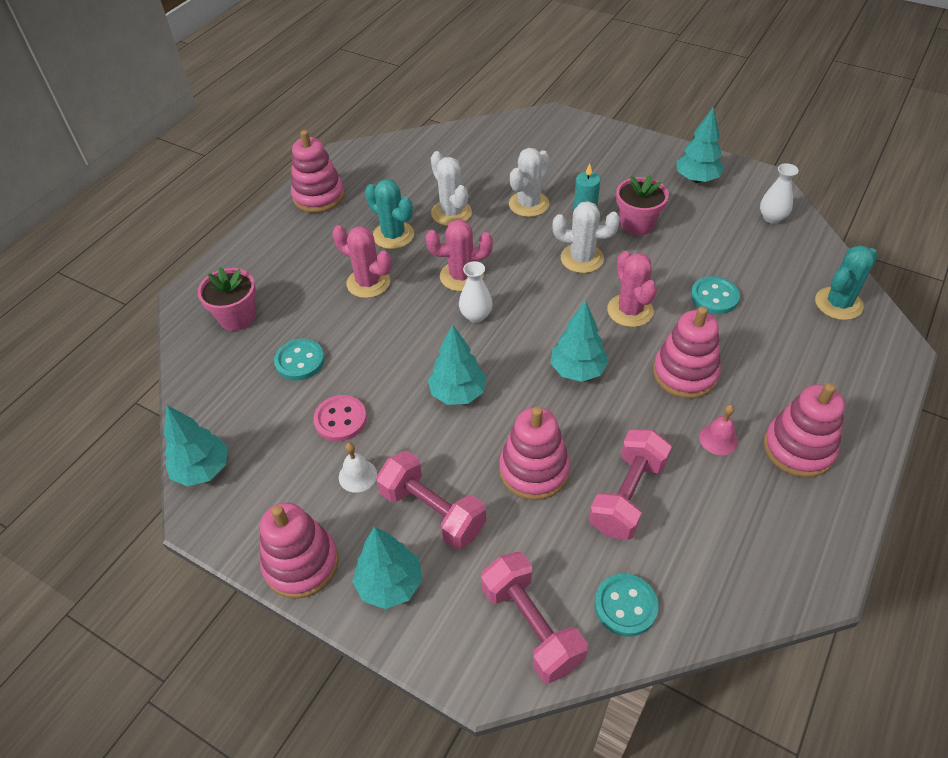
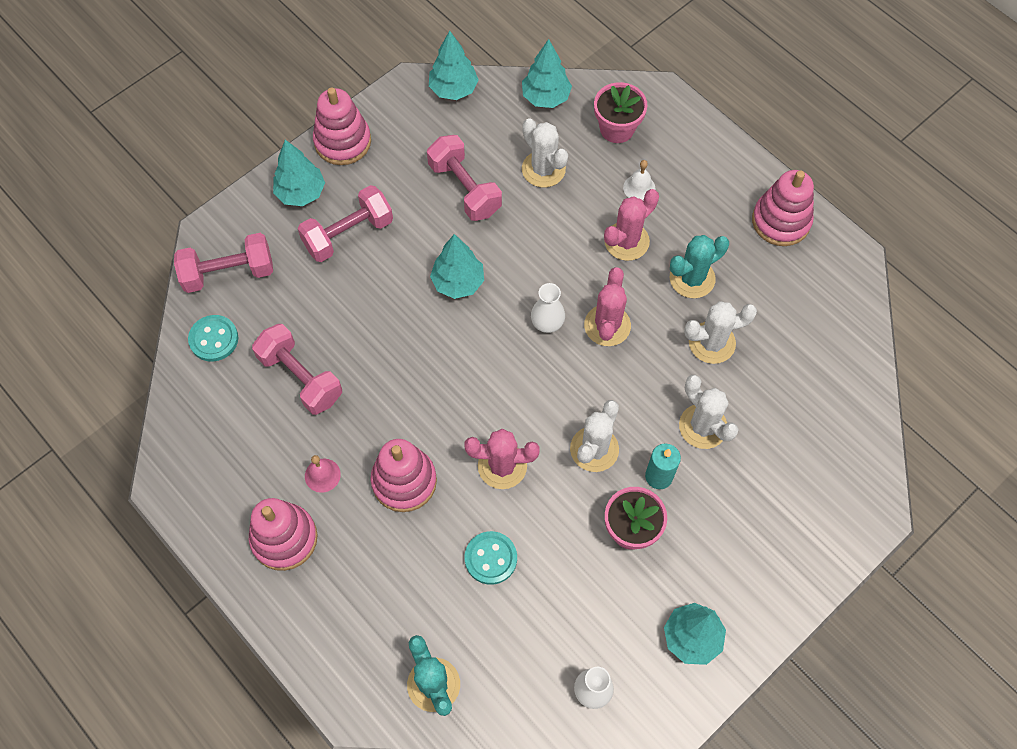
camera: 105 degrees right, 15 degrees up
(300, 361) = (543, 169): turquoise button -> white cactus
(340, 419) = (465, 188): pink button -> pink dumbbell
(357, 475) = (403, 190): white bell -> white bell (639, 188)
(534, 470) = (354, 317): pink stacking toy -> none
(577, 370) = (445, 388): turquoise tree -> turquoise tree (545, 97)

